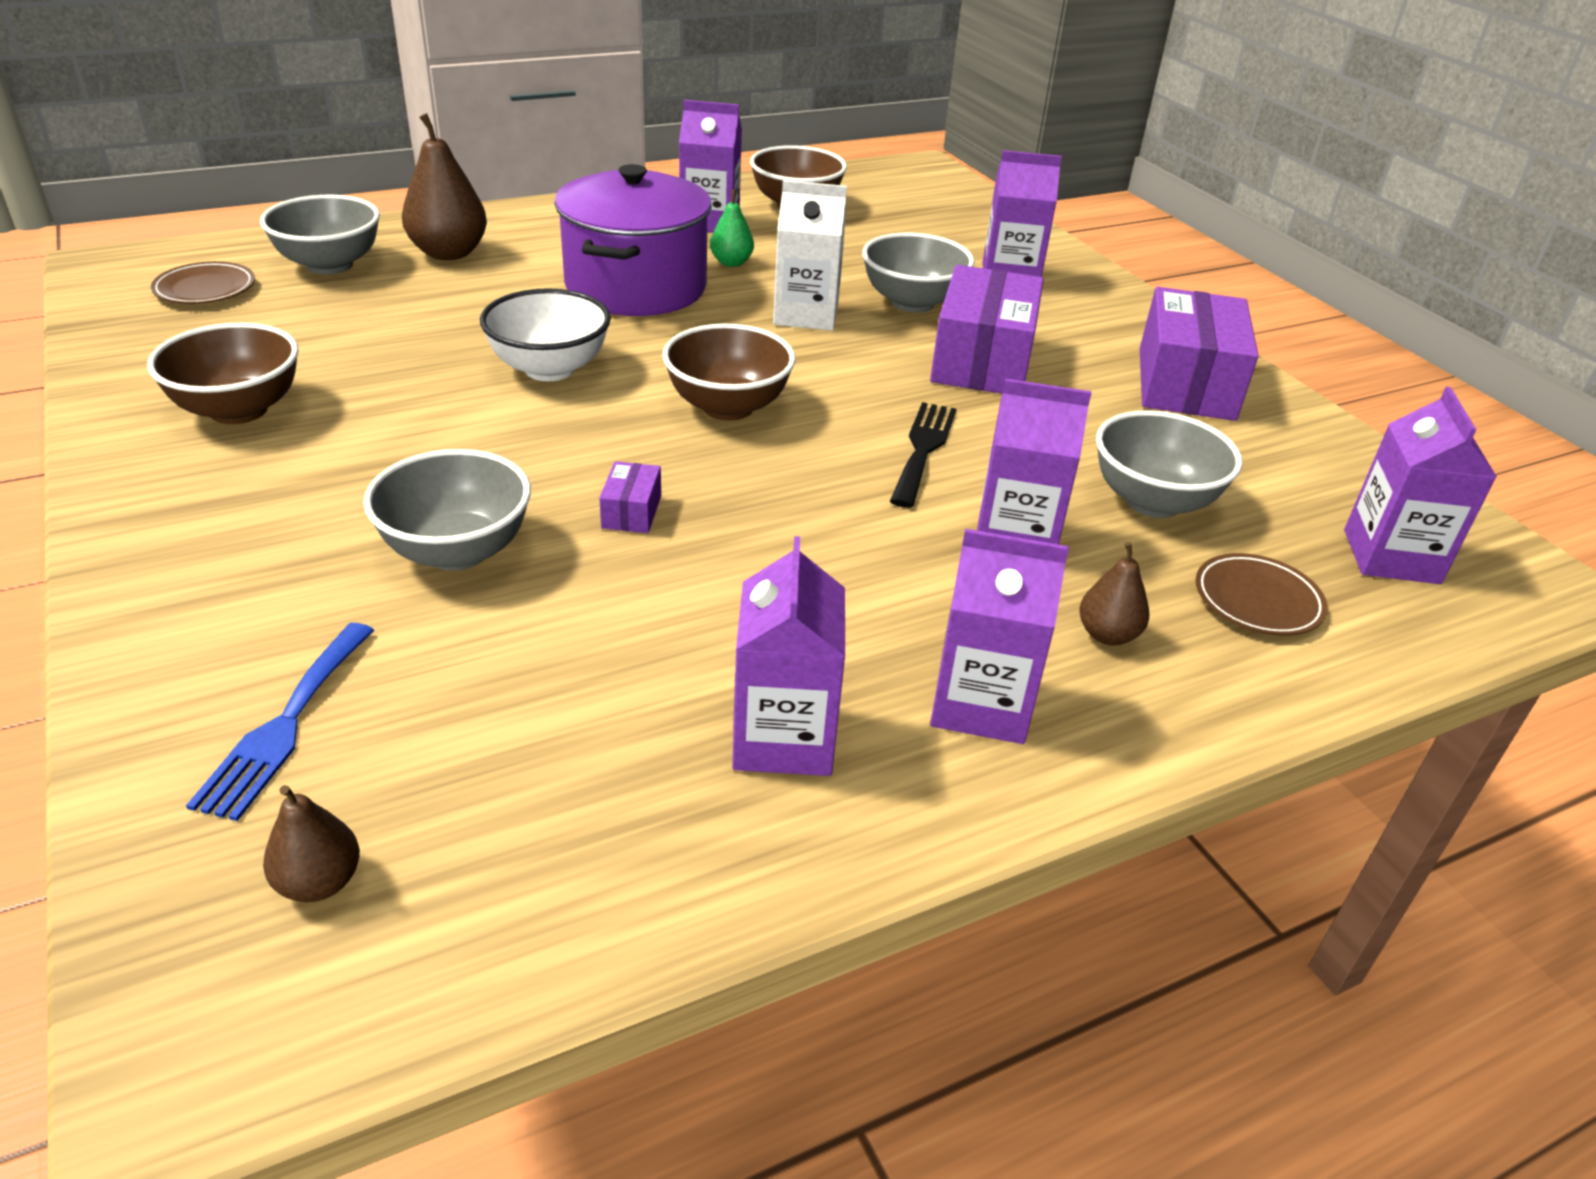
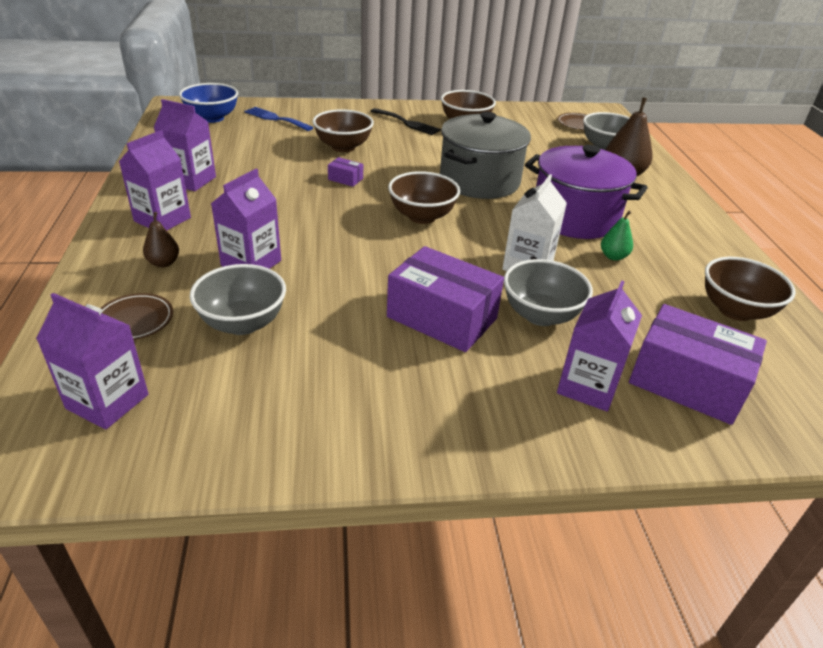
camera: 110 degrees right, 0 degrees up
(319, 882) = (212, 118): brown pear -> blue bowl
(457, 551) = (343, 147): grey bowl -> brown bowl
(550, 369) = (479, 181): white bowl -> grey pot
(710, 222) = (687, 263): purple carton -> none
(923, 449) = (348, 261): black fork -> black fork (407, 123)
(1185, 383) = (366, 411): purple box -> purple box (687, 382)

